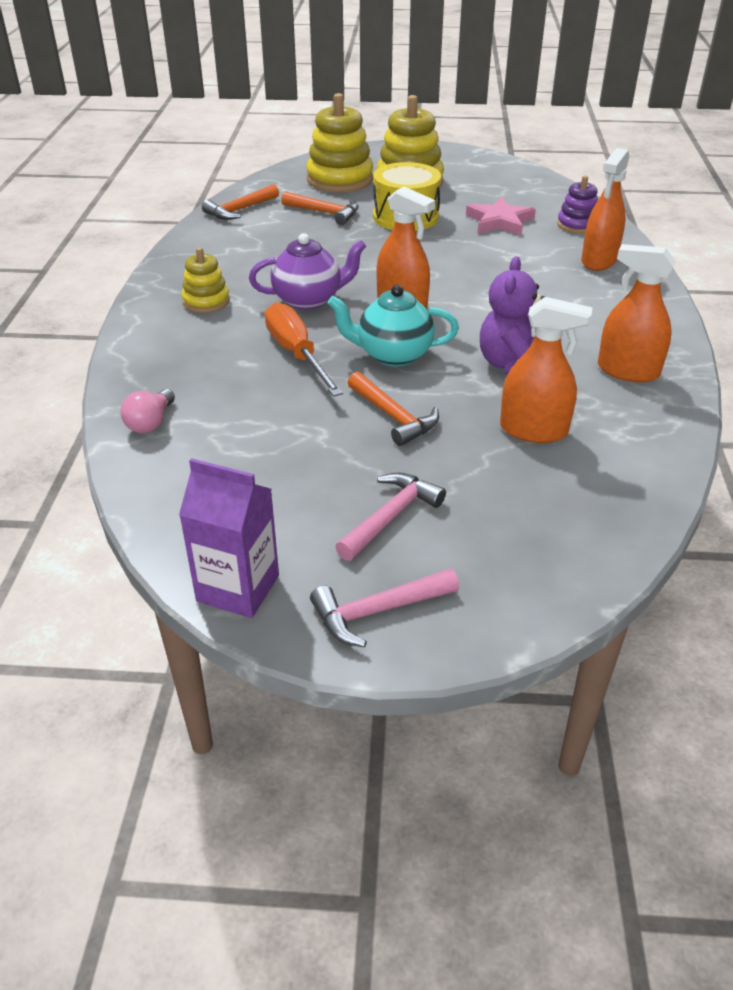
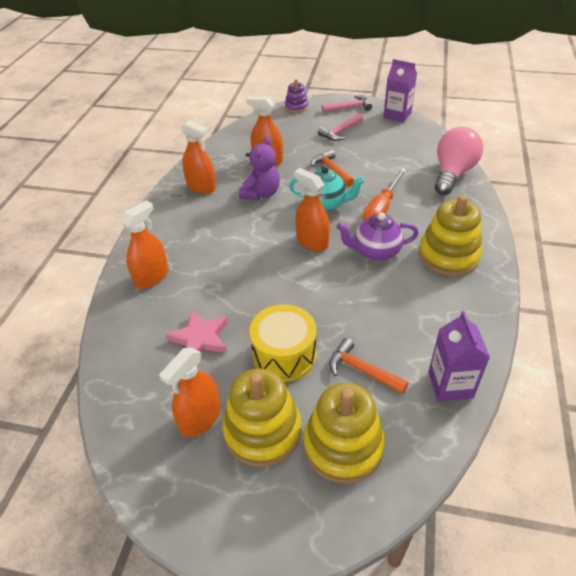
camera: 170 degrees left, 5 degrees up
(150, 423) = (452, 173): pink light bulb -> pink light bulb, size x2.12
(206, 301) = (448, 255): yellow stacking toy -> yellow stacking toy, size x1.81
(240, 210) = (450, 384): orange hammer -> purple carton
(297, 354) = (381, 208): orange screwdriver -> orange screwdriver turned 45 degrees clockwise
(467, 184) = (200, 418): none -> orange spray bottle
(577, 225) = (135, 326): purple stacking toy -> purple stacking toy (296, 107)

